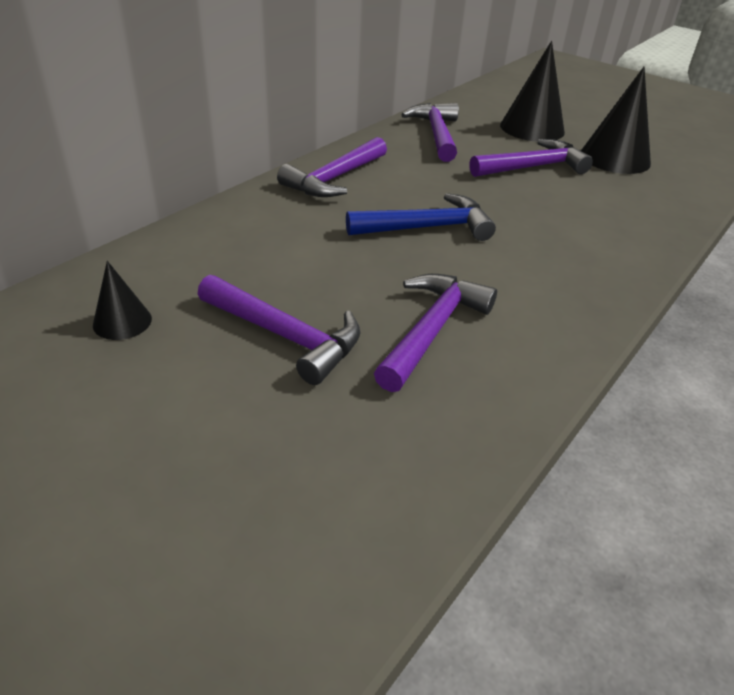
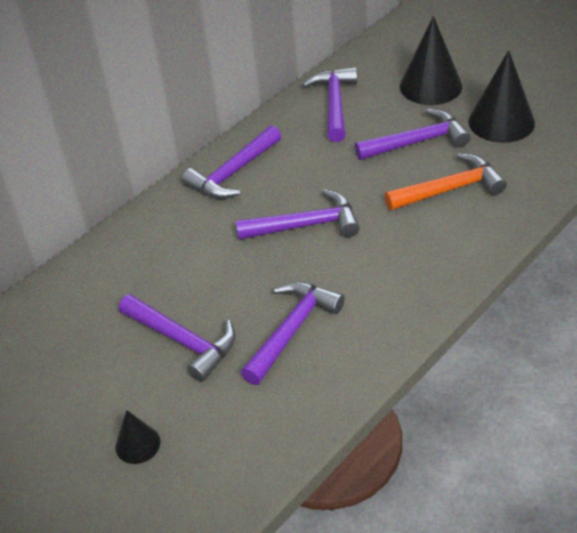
camera: 10 degrees right, 5 degrees up
(122, 321) = (67, 334): black cone -> black cone (137, 444)
(427, 228) = (306, 225): blue hammer -> purple hammer
(583, 206) = (450, 189): none -> orange hammer

